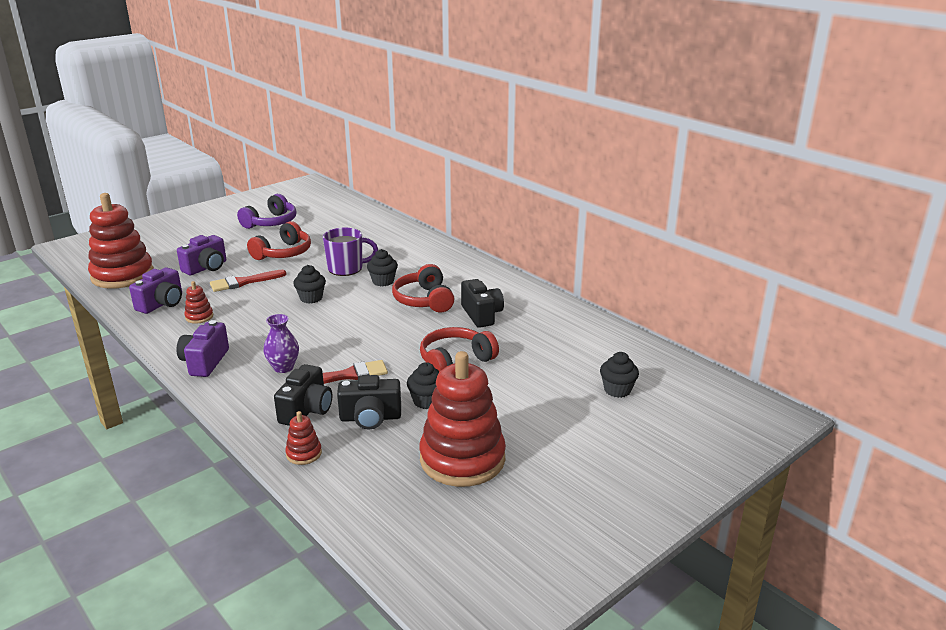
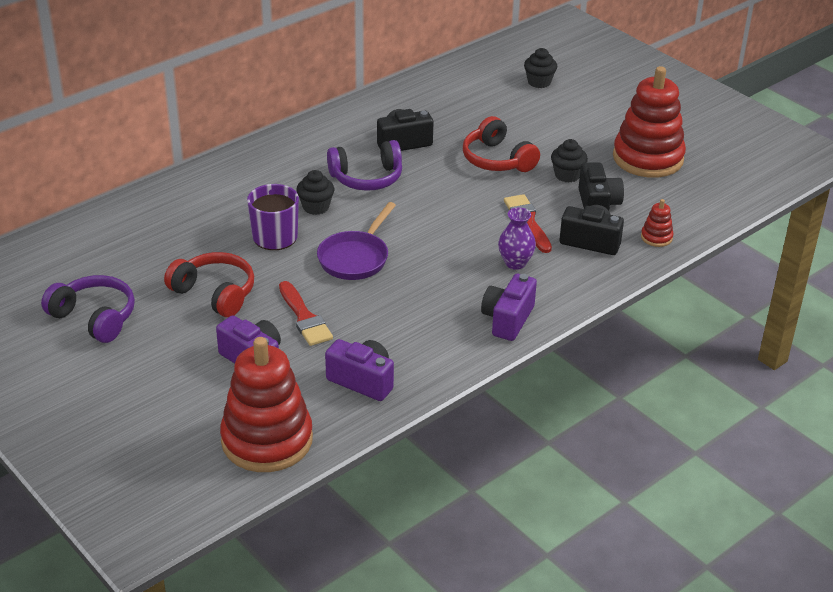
camera: 90 degrees left, 10 degrees up
(199, 317) = (400, 341): red stacking toy -> none
(205, 362) = (507, 319): purple camera -> purple camera turned 105 degrees clockwise
(311, 298) = (356, 258): black cupcake -> purple pan
(424, 300) = (367, 178): red headphones -> purple headphones

